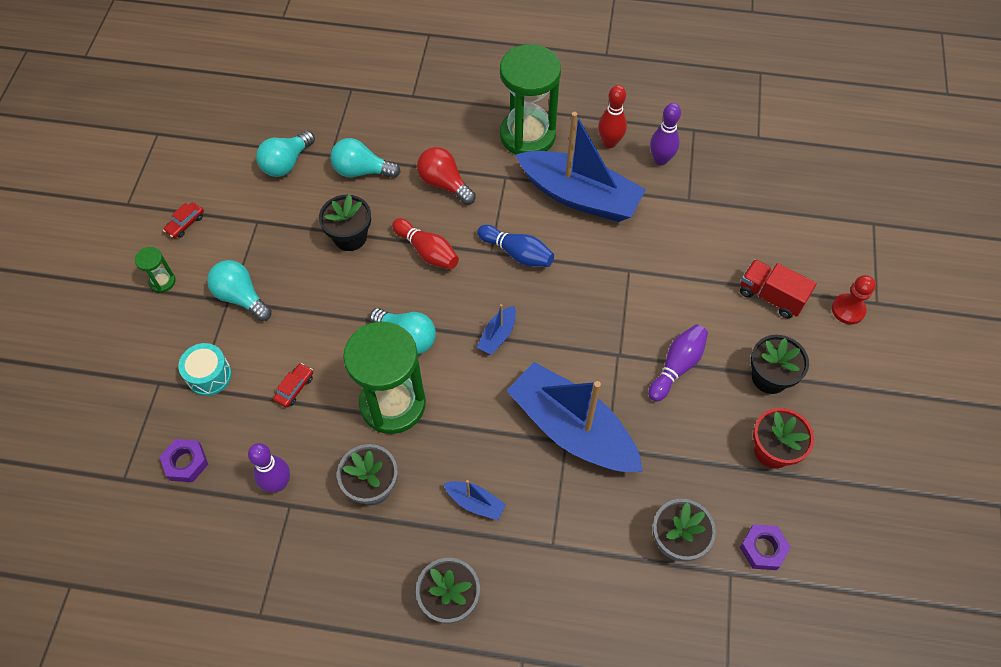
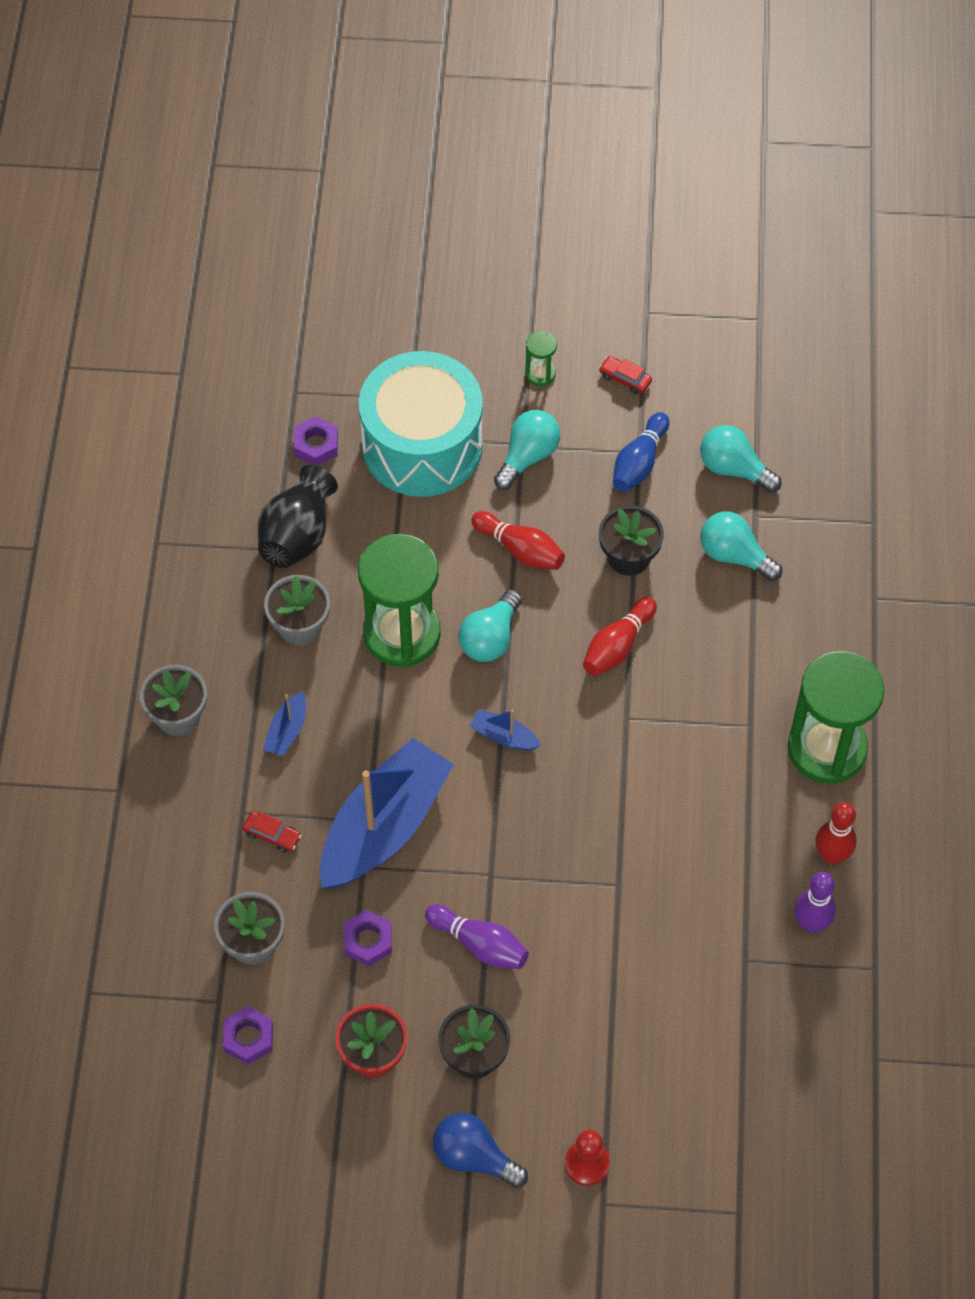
camera: 85 degrees right, 0 degrees up
(209, 375) = (422, 445): turquoise drum -> turquoise drum, size x2.38
(278, 483) = (297, 535): purple bowling pin -> black vase
(294, 388) = (413, 531): red car -> red car (272, 835)
(328, 310) = (520, 549): none -> red bowling pin
(362, 171) = (734, 555): turquoise light bulb -> turquoise light bulb turned 60 degrees counterclockwise
(444, 184) = (728, 654): red light bulb -> none
(517, 253) = (628, 749): blue bowling pin -> blue bowling pin (639, 462)
(579, 196) = (731, 820): blue boat -> none
(674, 448) = (368, 941): none -> purple nut
(770, 296) = (597, 1063): red truck -> none
(850, 383) = (474, 1157): none -> blue light bulb

